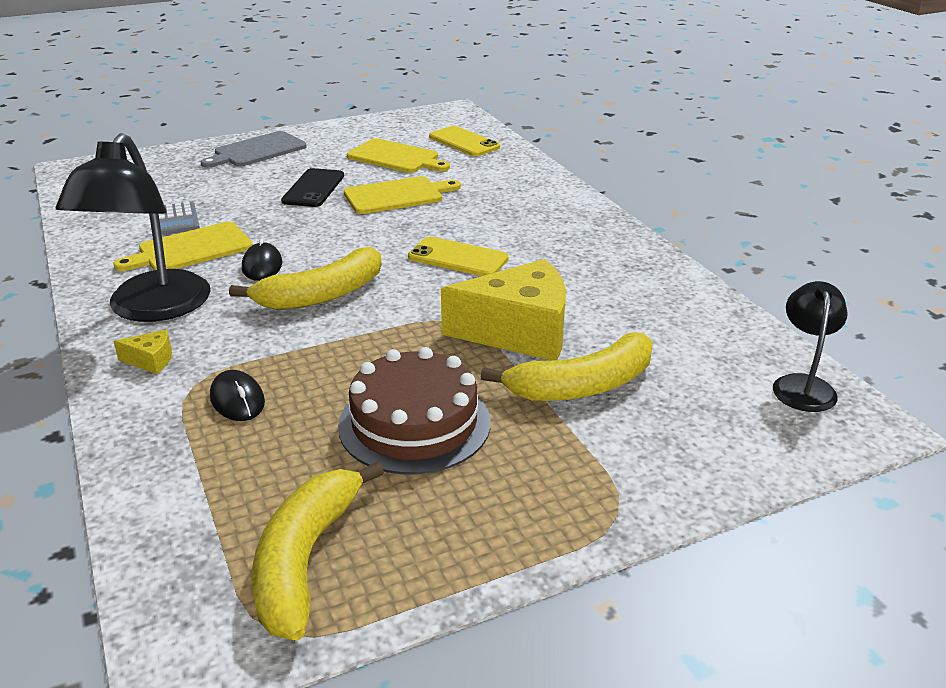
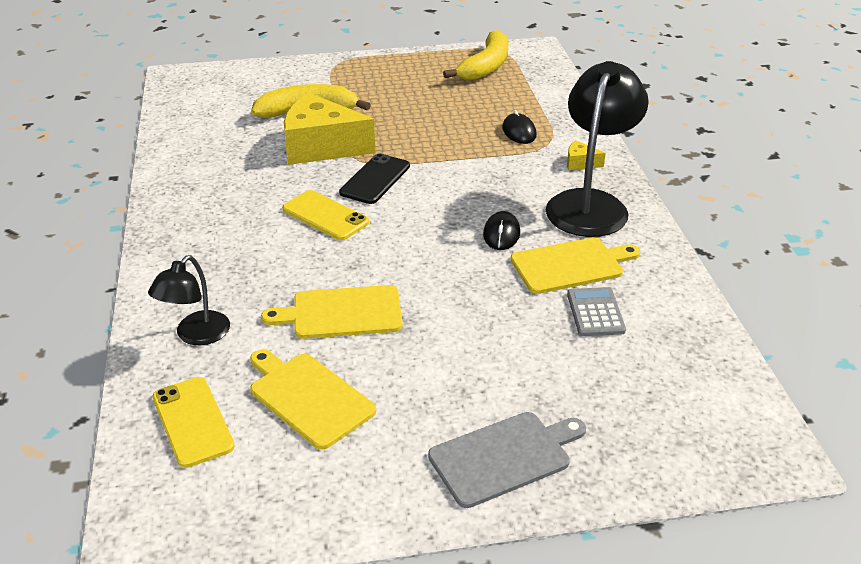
camera: 165 degrees left, 5 degrees up
(313, 188) = (435, 344): black phone -> black phone (375, 179)
(321, 295) = (453, 196): yellow banana -> none
(414, 423) = (416, 107): brown cake -> none
(803, 385) = (182, 95): black lamp -> black lamp (196, 335)

